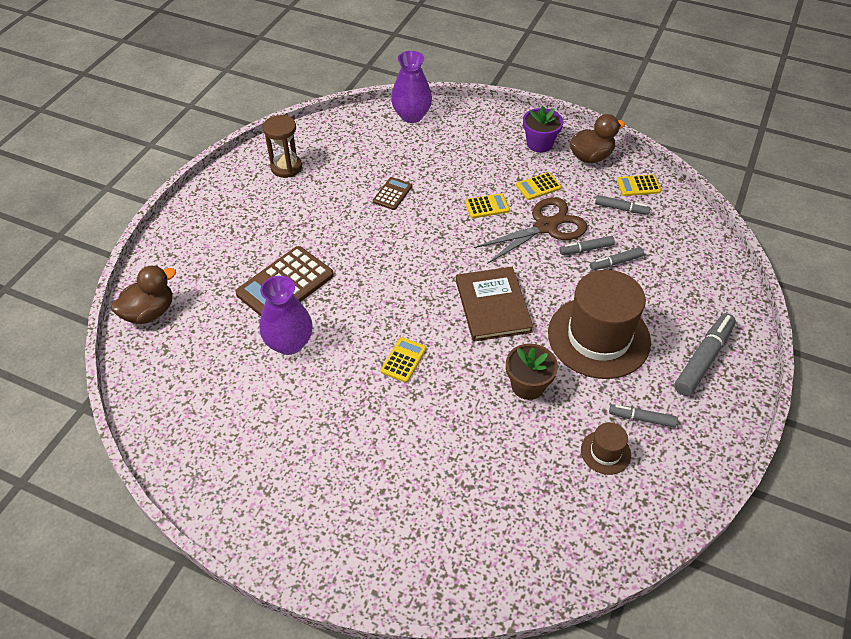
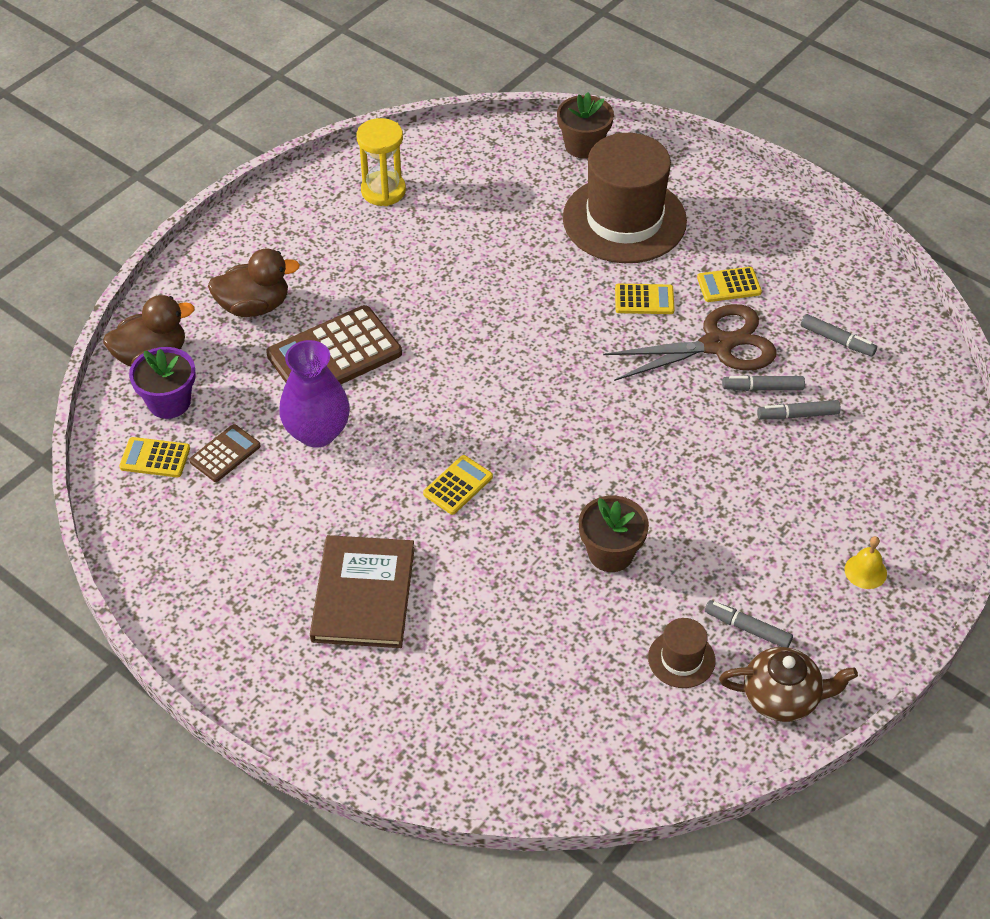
camera: 15 degrees right, 0 degrees up
(286, 167) = (383, 191): brown hourglass -> yellow hourglass
(392, 194) = (517, 257): brown calculator -> brown calculator (225, 454)
(411, 115) = (583, 146): purple vase -> brown flower pot
(492, 306) = (602, 439): brown book -> brown book (363, 594)
(539, 144) = (755, 222): purple flower pot -> purple flower pot (169, 402)
(591, 157) = (823, 255): brown duck -> brown duck (254, 306)
(598, 337) = (732, 511): brown hat -> brown hat (624, 220)
(638, 186) = (876, 312): yellow calculator -> yellow calculator (155, 458)
(685, 464) = (782, 697): none -> brown teapot
(703, 359) = (865, 571): grey marker -> yellow bell

